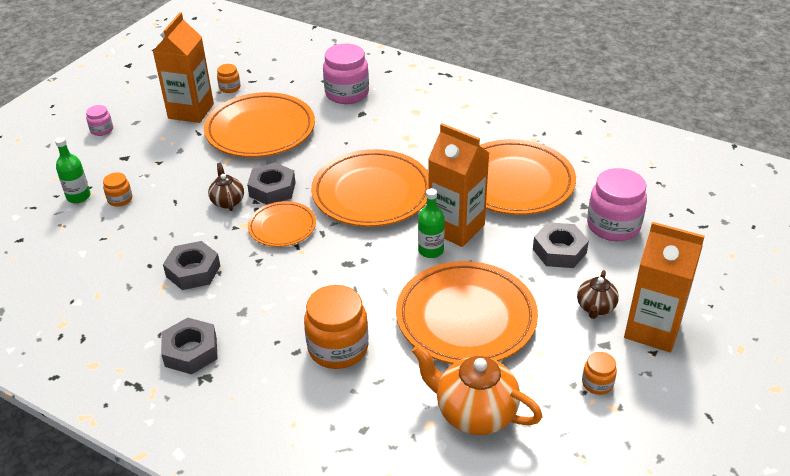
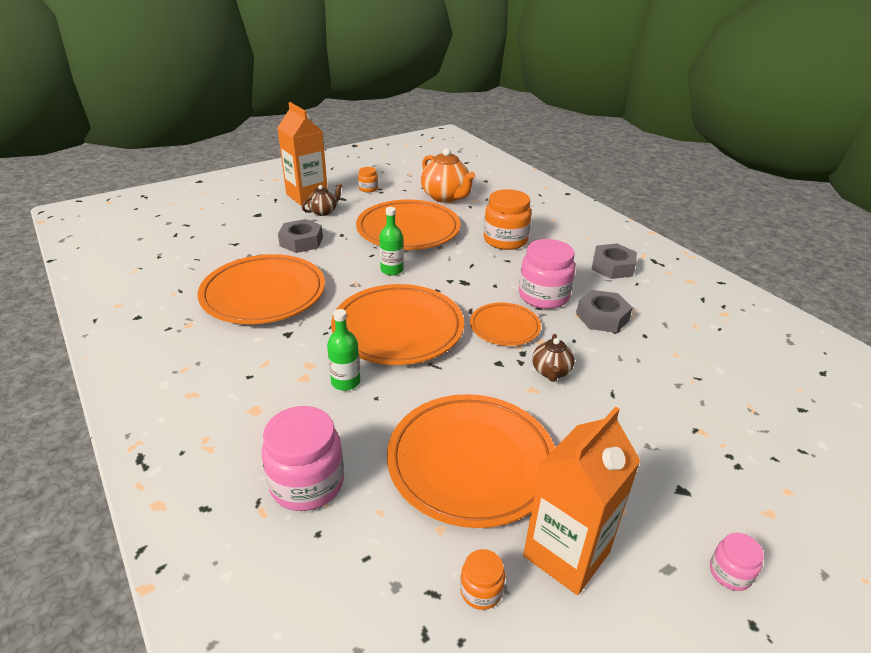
camera: 155 degrees left, 5 degrees down
(78, 197) = (740, 444): green bottle -> green bottle (345, 382)
(120, 199) = (682, 420): orange jar -> none
(272, 189) = (496, 368): grey nut -> none
(456, 228) = (355, 278): orange carton -> none
(613, 226) = (242, 243): pink jar -> pink jar (543, 296)

